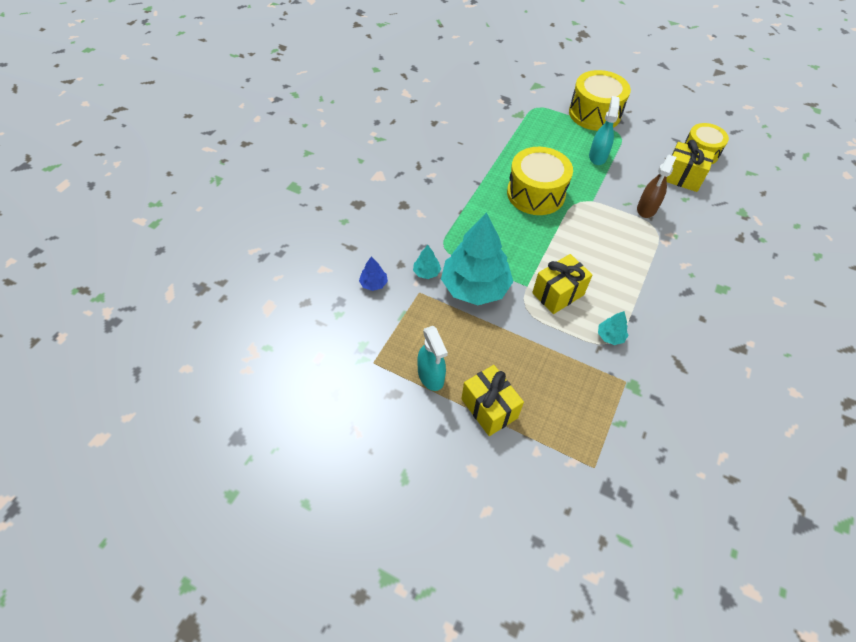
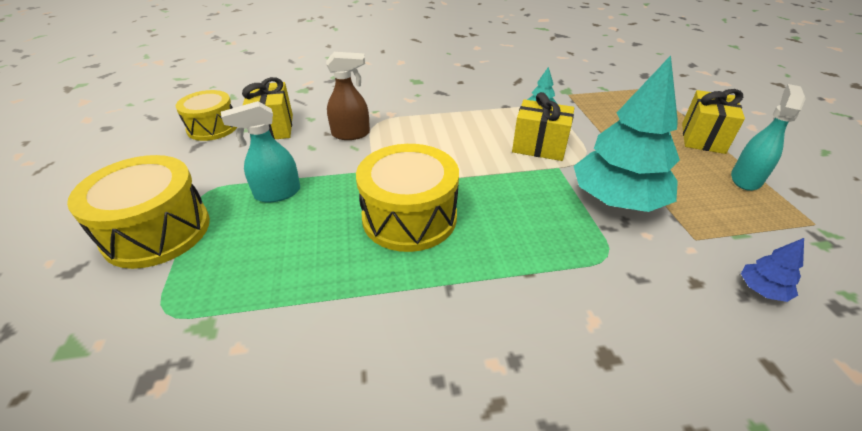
camera: 125 degrees left, 15 degrees down
(426, 272) = (664, 249): turquoise tree -> none

